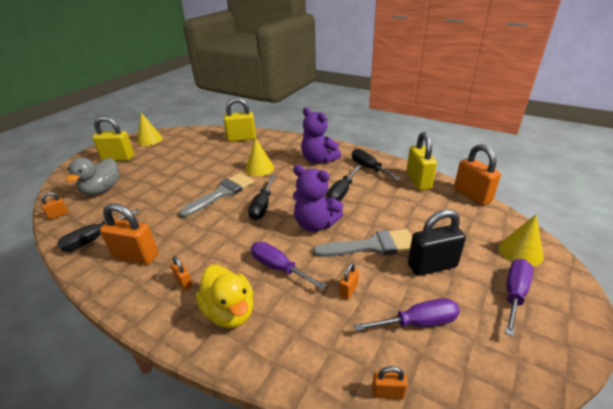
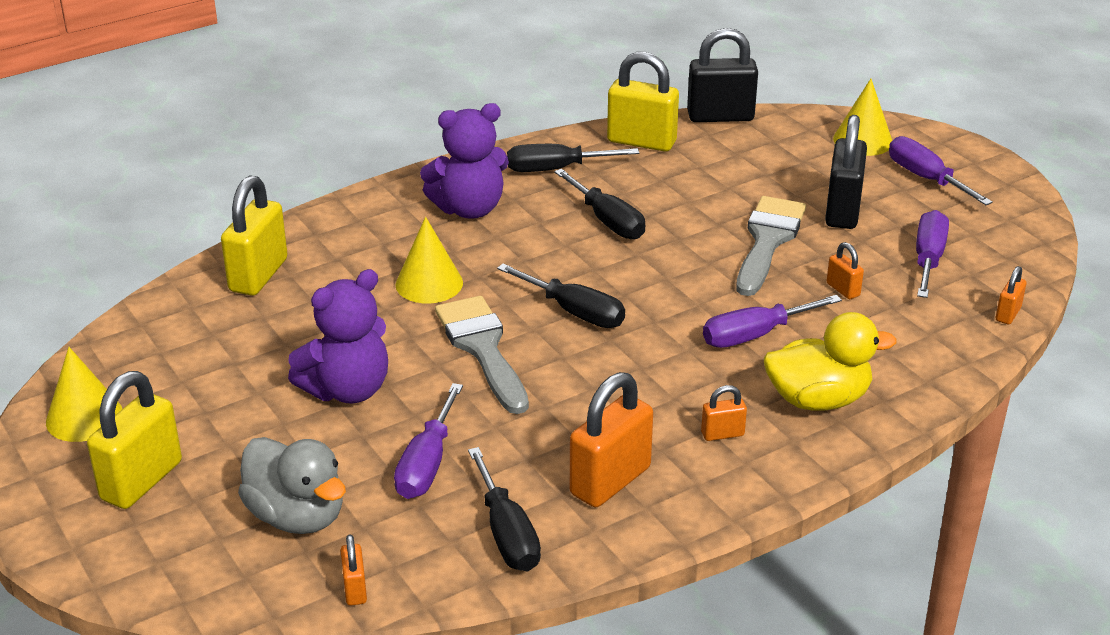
camera: 65 degrees left, 0 degrees up
(138, 205) = (427, 464): none -> purple screwdriver
(315, 224) = (675, 272): purple teddy bear -> purple teddy bear (347, 390)
(472, 195) = (720, 116): orange padlock -> black padlock

